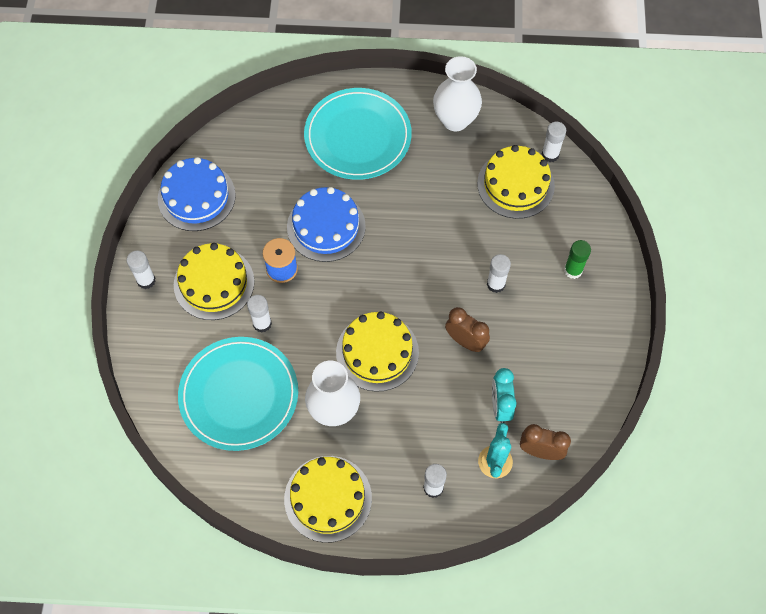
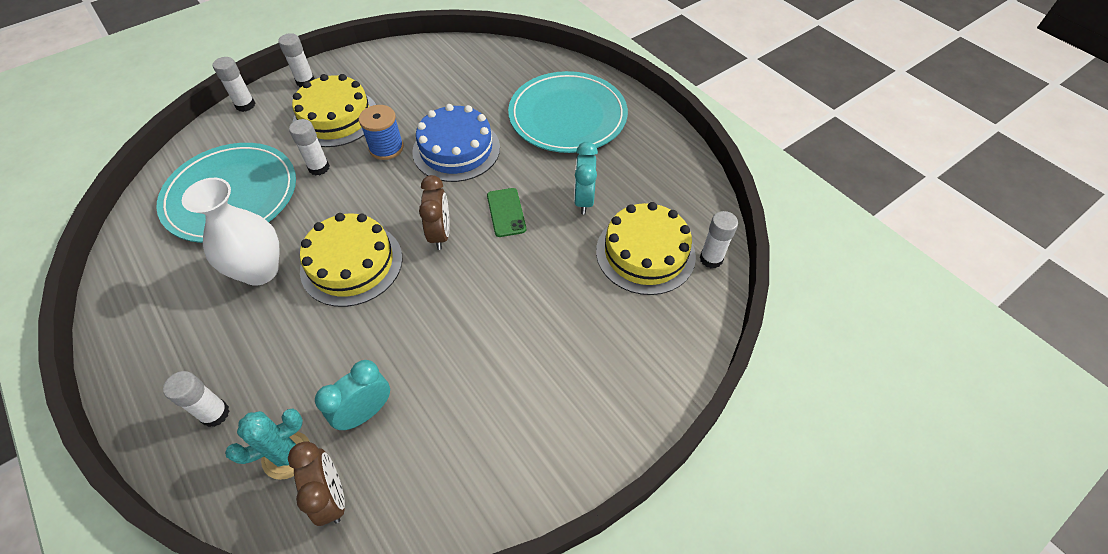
camera: 50 degrees right, 10 degrees down
(196, 197) = (409, 64): blue cake -> none
(328, 498) = (150, 327): yellow cake -> none
(414, 236) = (506, 212): none -> green phone
(444, 185) = (583, 200): none -> turquoise clock
(455, 120) = (660, 166): white vase -> none
(465, 341) = (422, 327): brown clock -> brown clock (440, 234)
(496, 284) = (514, 310): white glue stick -> white glue stick (245, 105)
(573, 270) = (598, 370): green glue stick -> none

